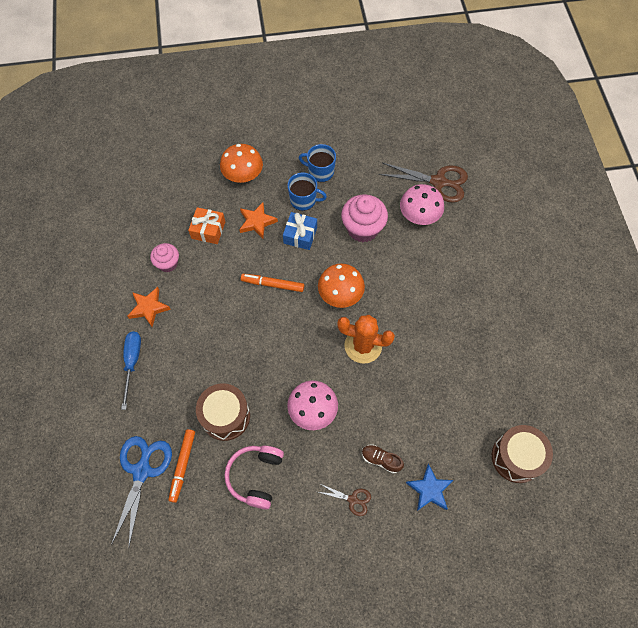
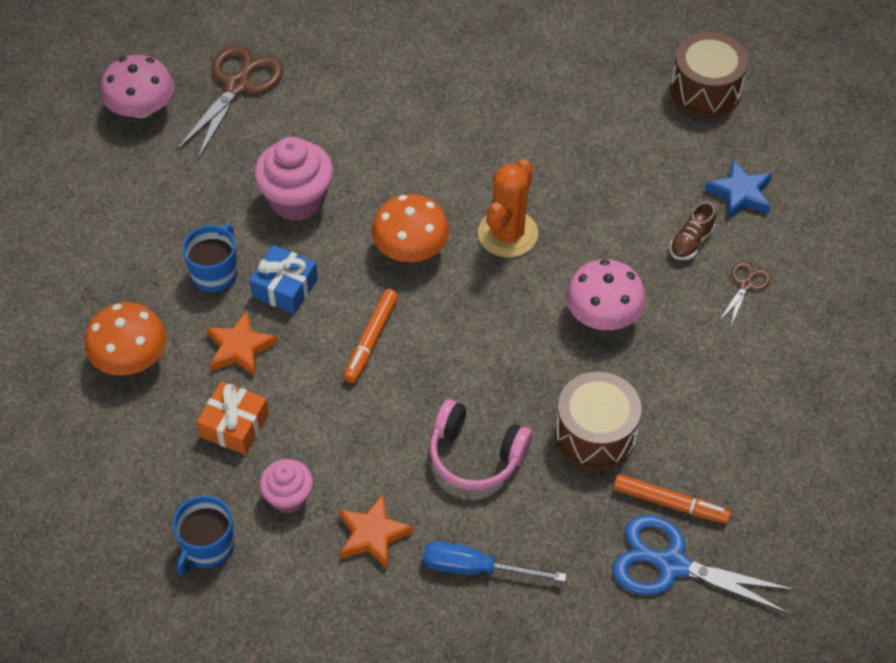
camera: 80 degrees left, 10 degrees down
(256, 476) = (699, 403): pink headphones -> pink headphones (476, 455)
(320, 171) = (163, 241): blue mug -> blue mug (207, 547)
(419, 215) = (292, 122): pink mushroom -> pink mushroom (141, 108)

